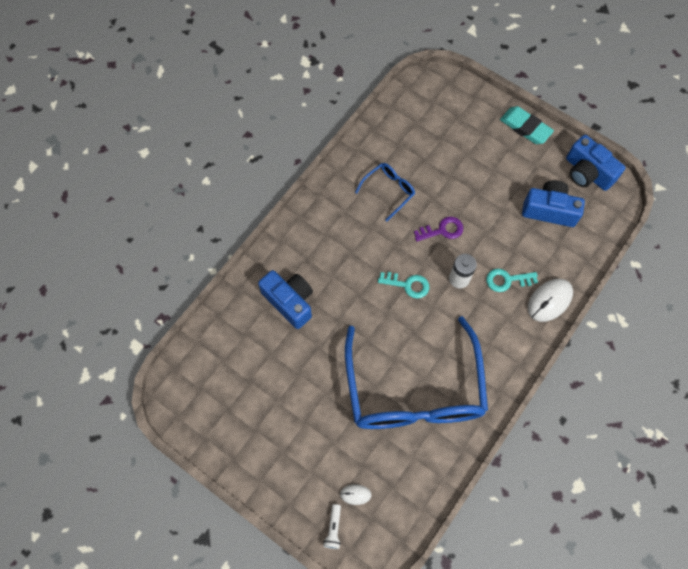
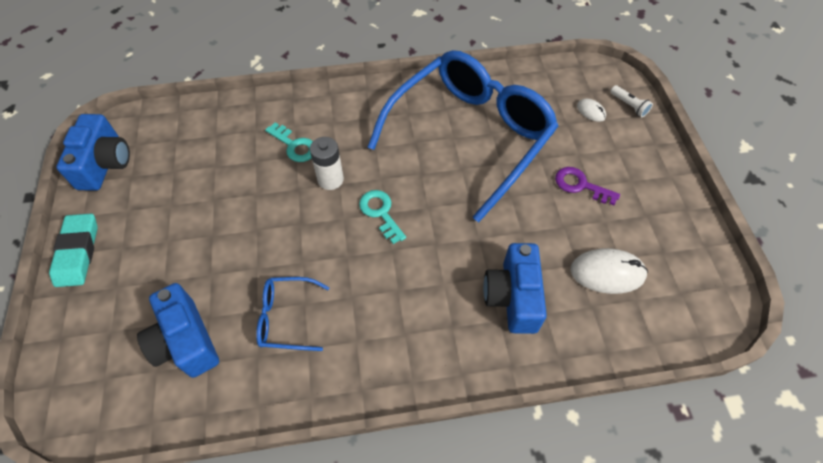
camera: 135 degrees left, 10 degrees down
(333, 529) = (629, 106): white flashlight -> white flashlight turned 90 degrees clockwise
(442, 230) = (289, 230): purple key -> purple key (580, 185)
(549, 210) = (181, 164): blue camera -> blue camera (185, 341)
(549, 301) = (285, 106): white mouse -> white mouse (607, 272)

